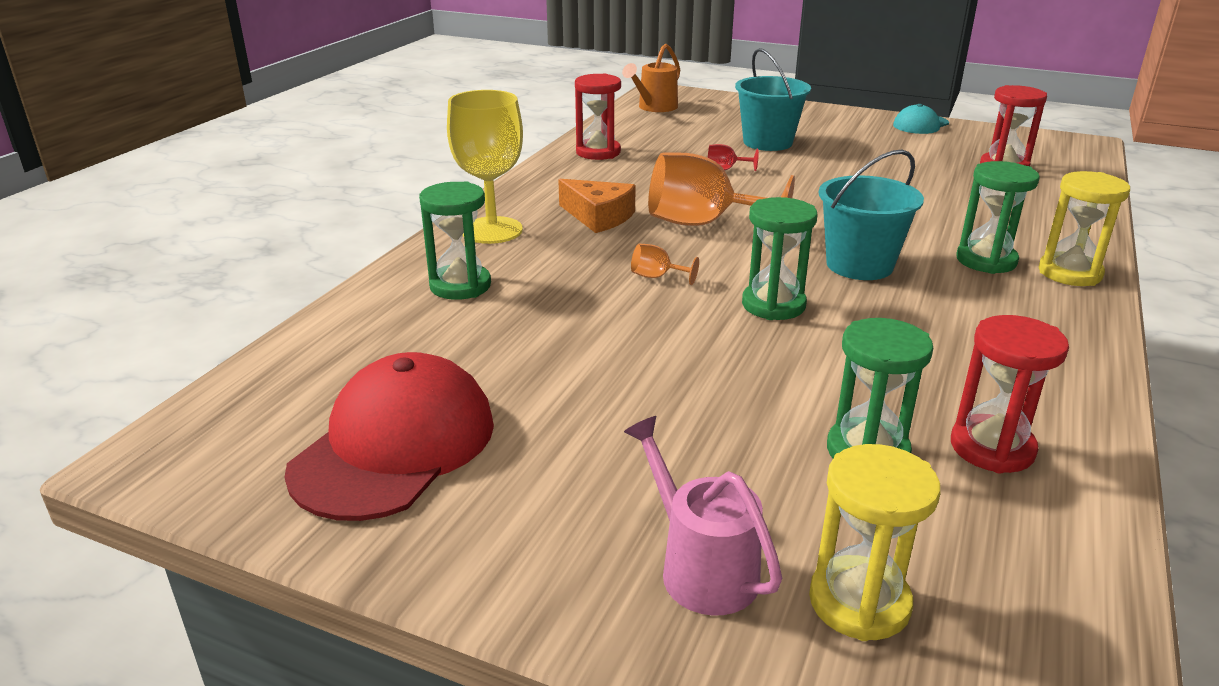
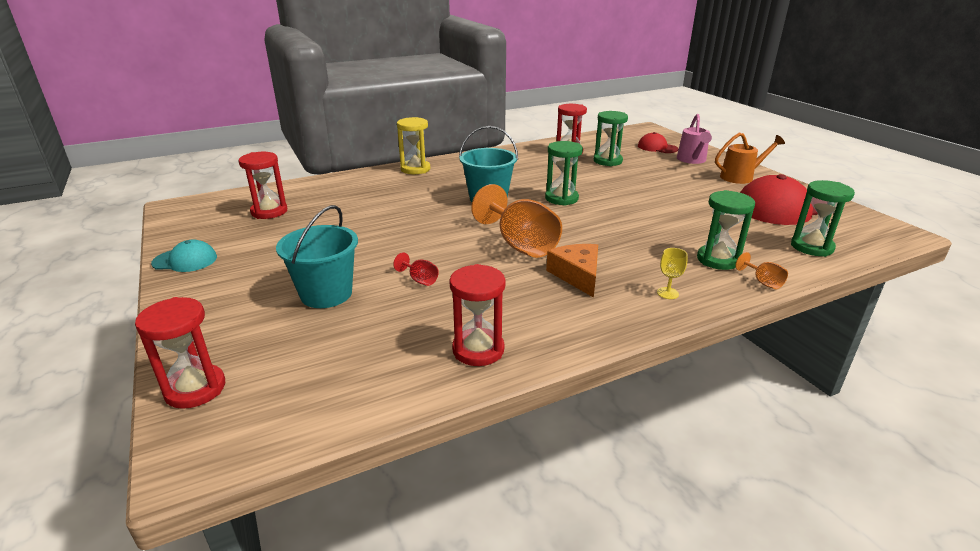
camera: 140 degrees left, 0 degrees up
(492, 230) = (667, 293): yellow goblet -> yellow goblet, size x0.42
(654, 108) = (285, 412): orange watering can -> orange watering can (741, 177)
(657, 277) = (596, 226): orange goblet -> orange goblet (762, 282)
(718, 100) = (195, 389): none -> red hourglass
(859, 602) = (657, 147): yellow hourglass -> red cap
(986, 260) = (431, 182): green hourglass -> green hourglass (812, 247)

